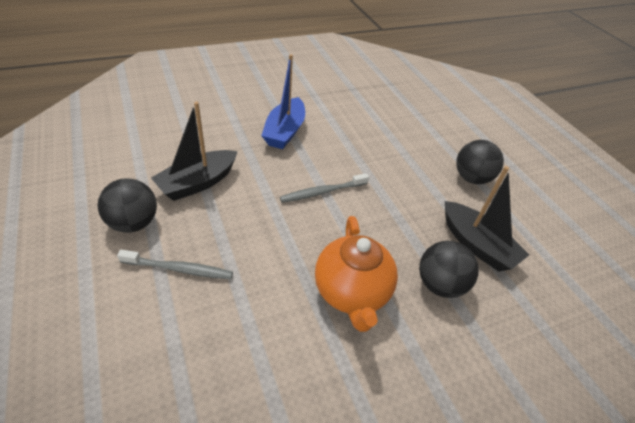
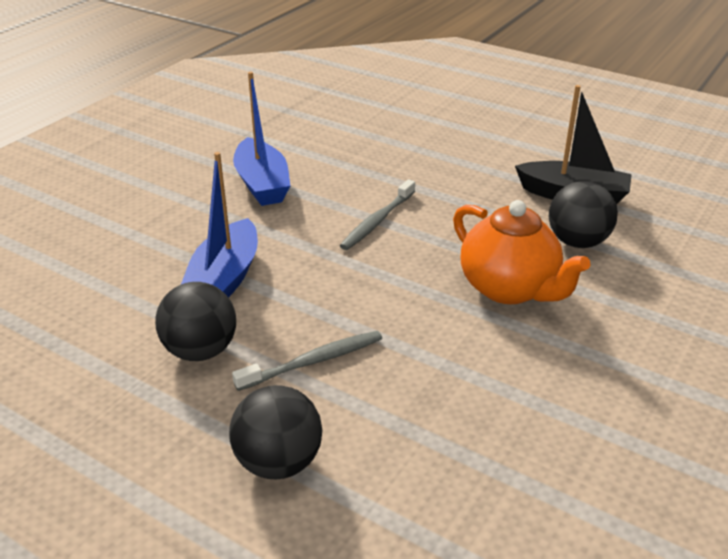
camera: 30 degrees left, 10 degrees down
(198, 183) = (225, 278): black boat -> blue boat
(471, 178) = (507, 142): black ball -> black ball (278, 462)

